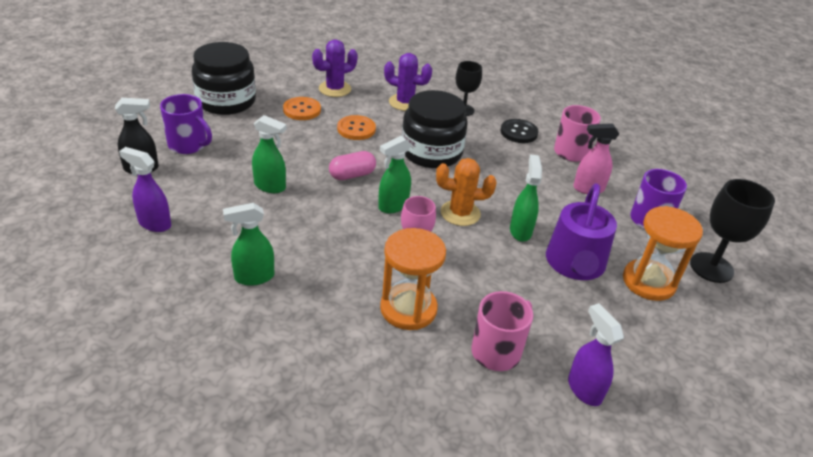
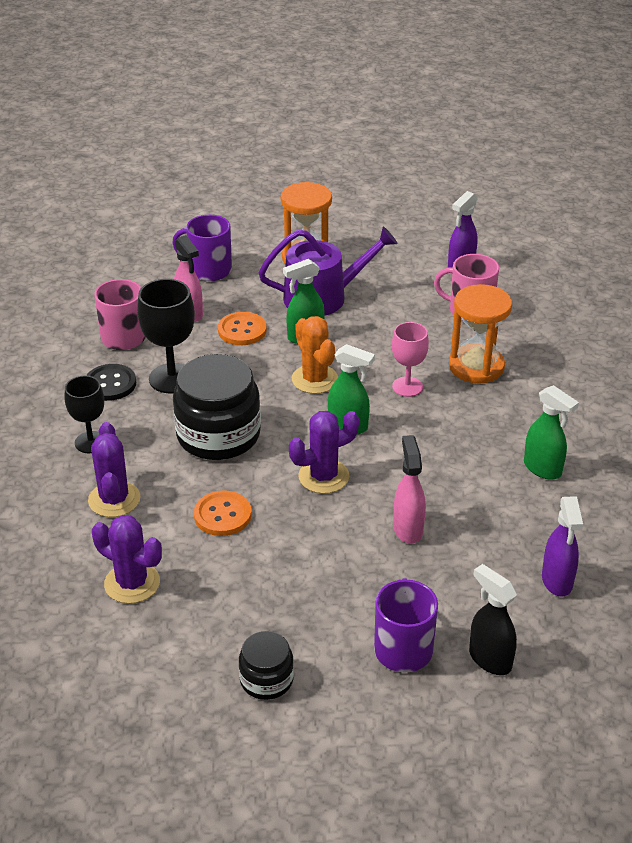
camera: 115 degrees left, 0 degrees up
(226, 101) = (266, 680): black jar -> black jar, size x0.52
(270, 186) = (408, 528): green spray bottle -> pink spray bottle
(302, 110) = (220, 587): orange button -> orange button (242, 330)
(352, 175) = (323, 476): pink capsule -> purple cactus
(711, 267) = (253, 232): black goblet -> black goblet (172, 378)

